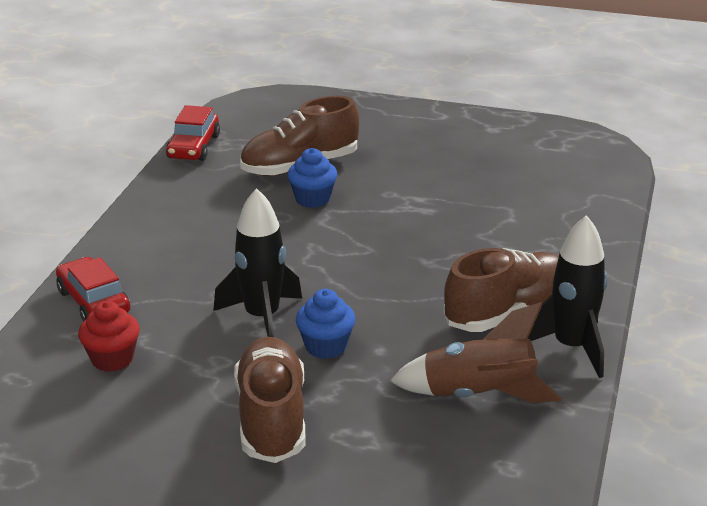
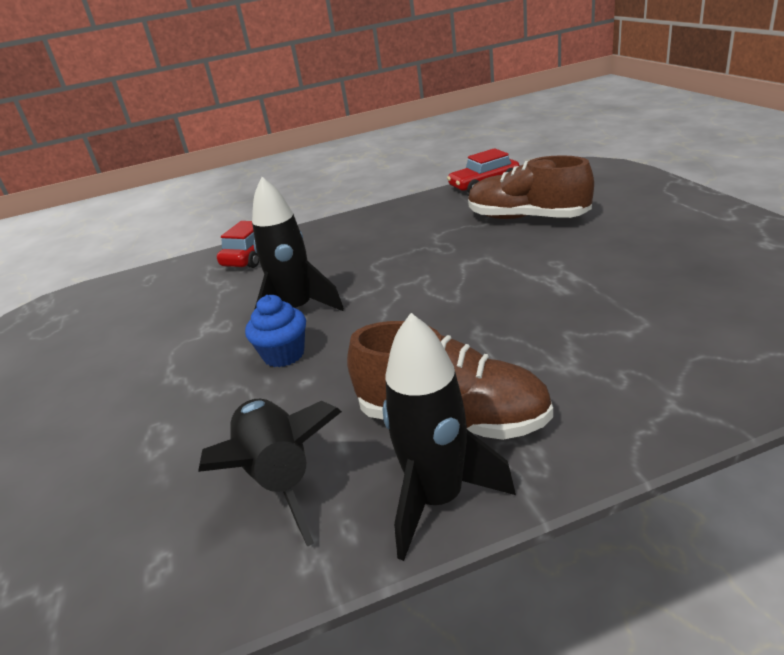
camera: 60 degrees right, 0 degrees up
(112, 359) = (193, 292): red cupcake -> none
(271, 418) = (160, 383): brown shoe -> none
(312, 199) = (489, 244): blue cupcake -> none
(478, 395) = (279, 477): brown rocket -> black rocket

